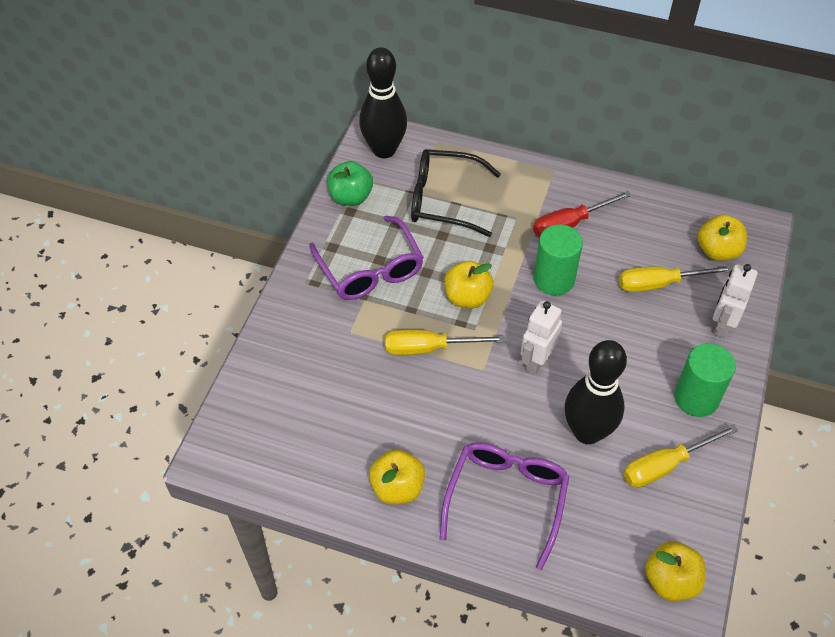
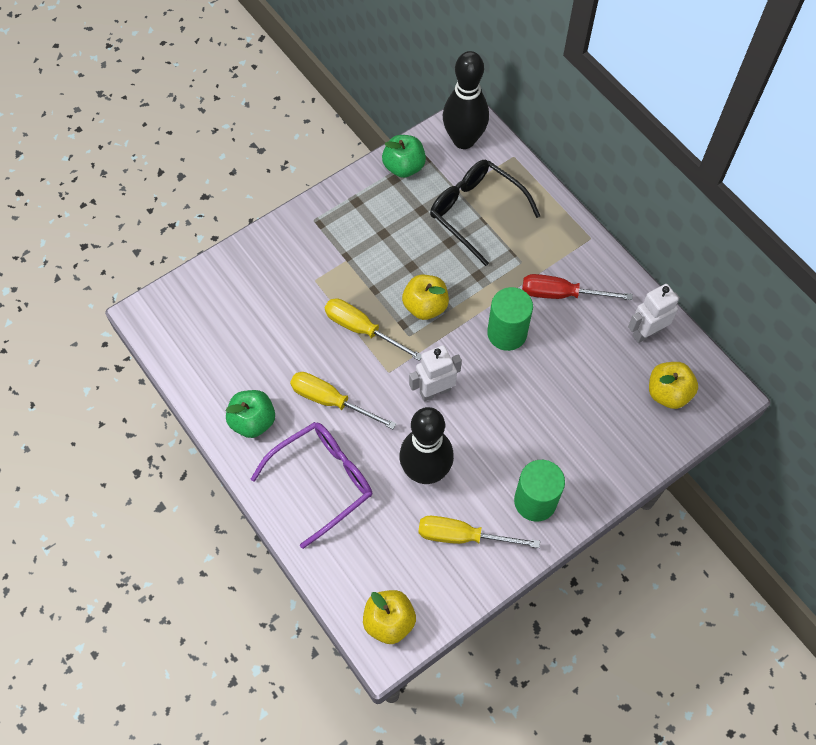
camera: 35 degrees right, 10 degrees up
(371, 271) = (369, 239): purple glasses -> none
(397, 488) = (253, 421): yellow apple -> green apple
(660, 284) = (591, 390): yellow screwdriver -> yellow screwdriver (331, 401)
(722, 325) = (612, 457): white robot -> white robot (646, 332)

